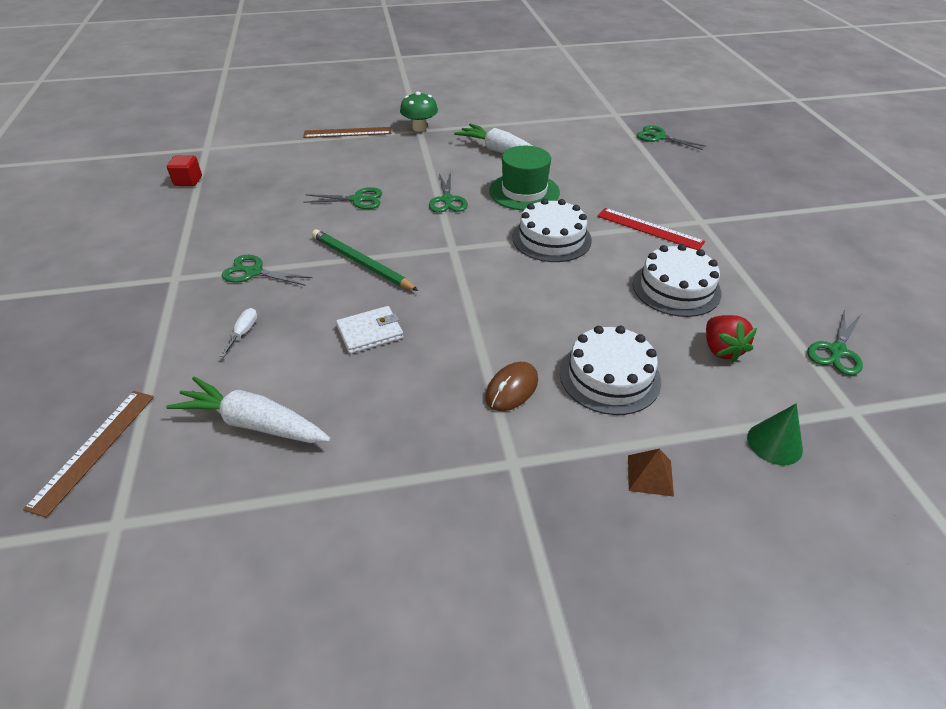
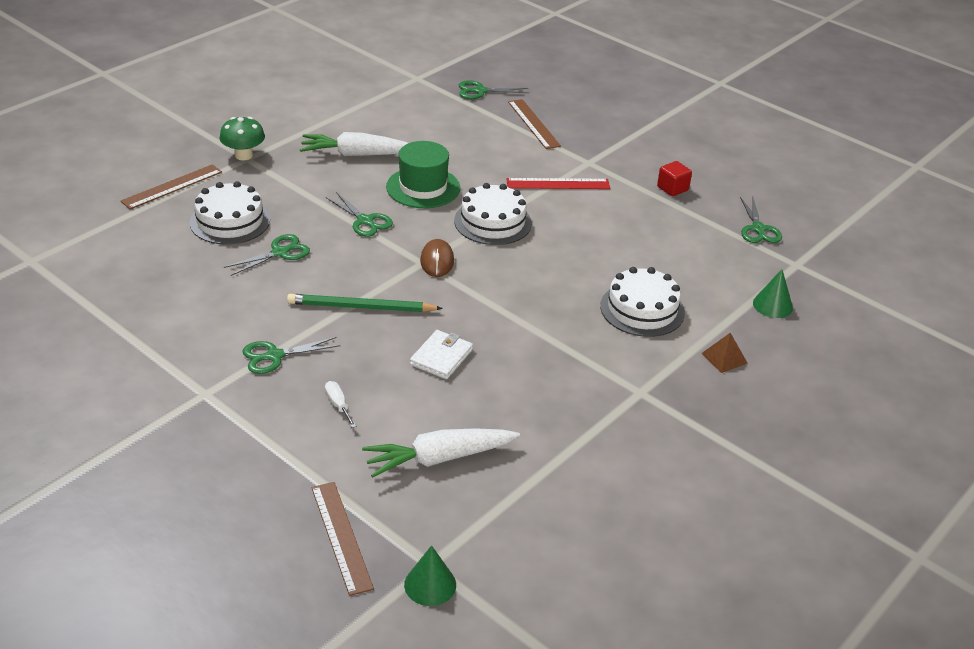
camera: 40 degrees left, 5 degrees down
(88, 546) = (430, 584): none -> green cone
(188, 181) = (68, 302): red cube -> red cube (672, 188)
(512, 389) = (589, 347): brown mouse -> brown mouse (437, 261)
(676, 288) = (623, 226): white cake -> white cake (230, 221)
(681, 174) = (533, 124): none -> brown ruler
(721, 349) = (692, 259): red strawberry -> none

